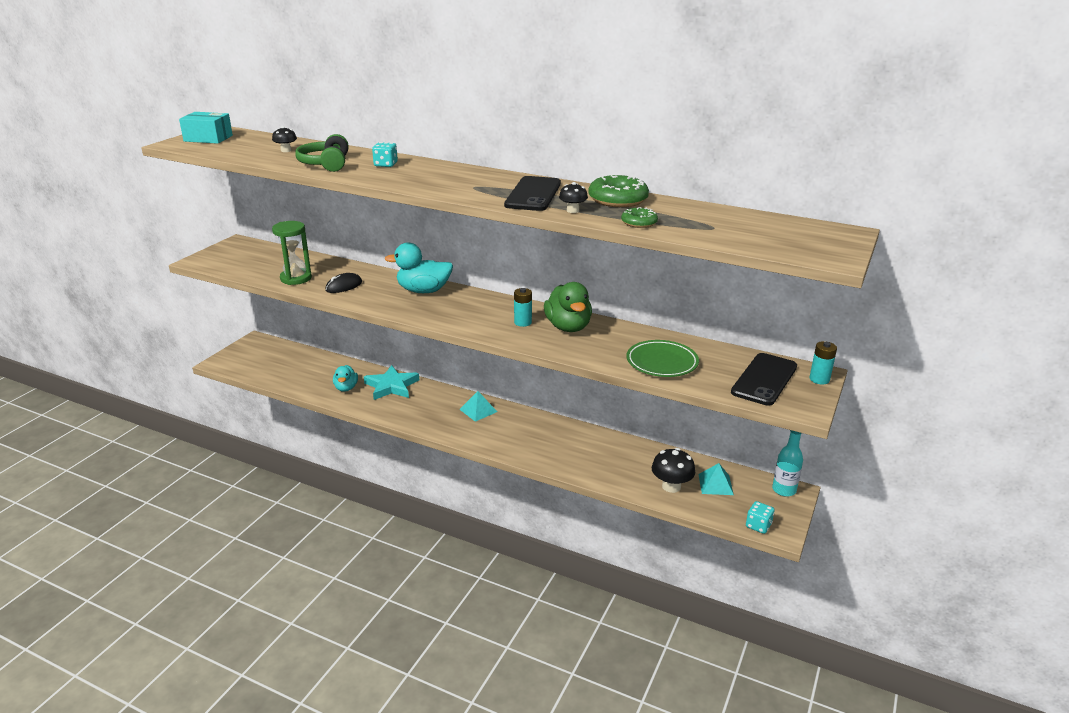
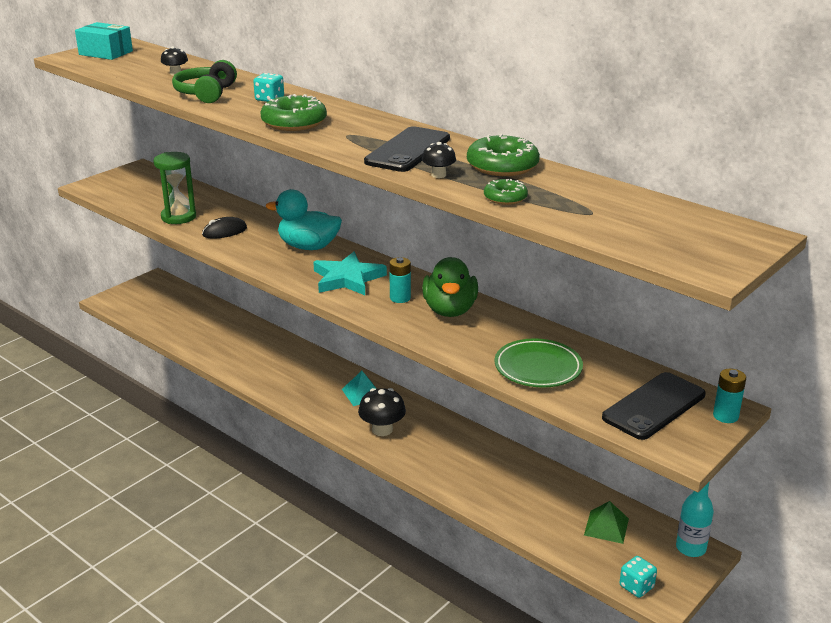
camera: 15 degrees right, 0 degrees up
(346, 388) = (228, 347): turquoise duck -> none
(391, 386) = (278, 351): turquoise star -> turquoise star (348, 278)
(421, 181) = (294, 122): none -> green donut
(671, 486) = (550, 520): black mushroom -> black mushroom (382, 430)
(715, 484) = (606, 526): turquoise pyramid -> green pyramid

